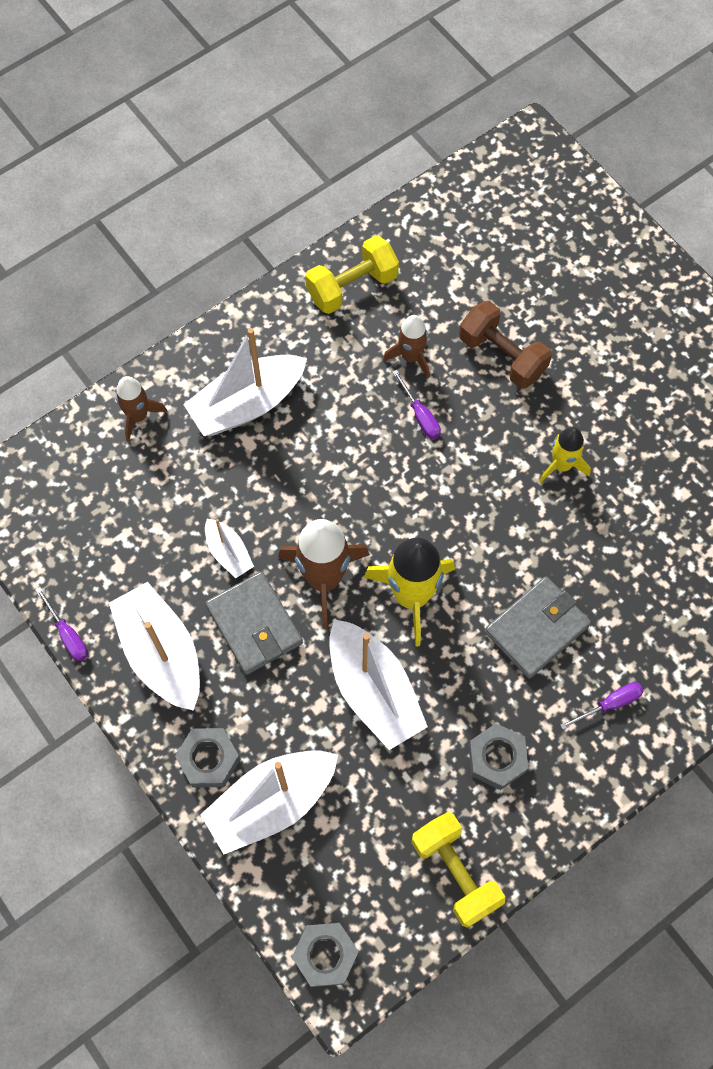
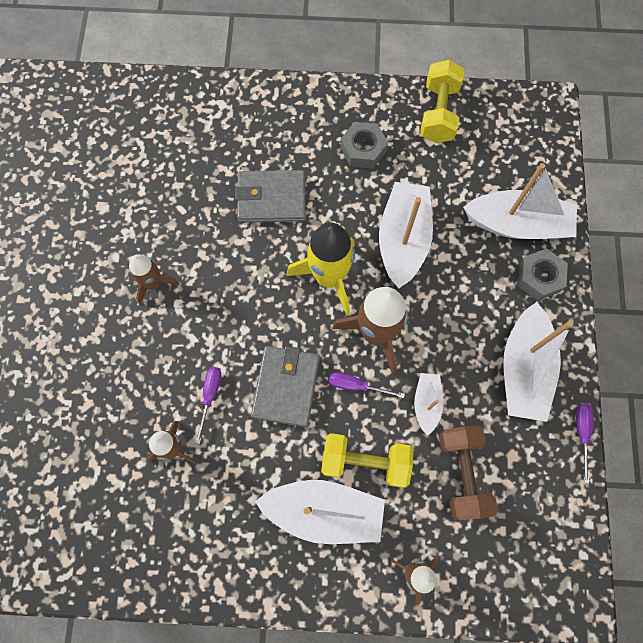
camera: 140 degrees left, 5 degrees up
(254, 625) = (446, 339): grey wallet -> grey wallet (286, 387)
(325, 955) = (545, 127): grey nut -> none
(352, 287) = (161, 548): yellow dumbbell -> yellow dumbbell (365, 462)
(502, 356) = (112, 393): brown dumbbell -> brown dumbbell (462, 473)
(561, 465) = (154, 283): yellow rocket -> brown rocket
(610, 704) = (271, 128): purple screwdriver -> purple screwdriver (356, 386)

